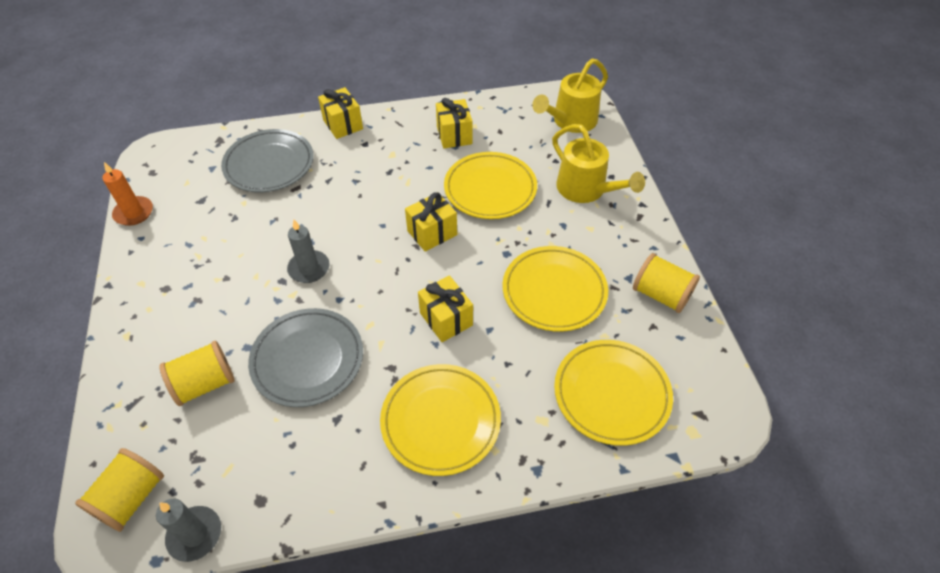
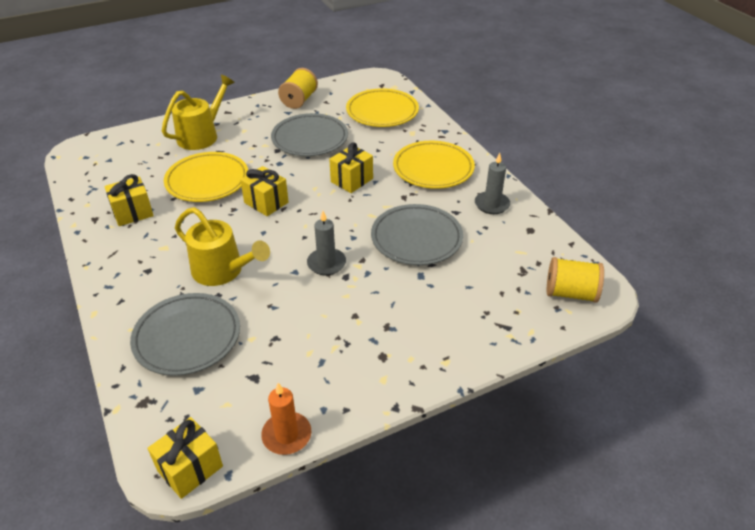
camera: 105 degrees left, 10 degrees down
(195, 534) = (570, 252): grey candle -> grey candle (492, 204)
(205, 383) = (464, 288): yellow spool -> none
(343, 124) = (113, 296): yellow gift -> yellow gift (190, 468)
(554, 291) = (310, 139): yellow plate -> grey plate
(570, 121) = (112, 151): yellow watering can -> yellow watering can (223, 271)

